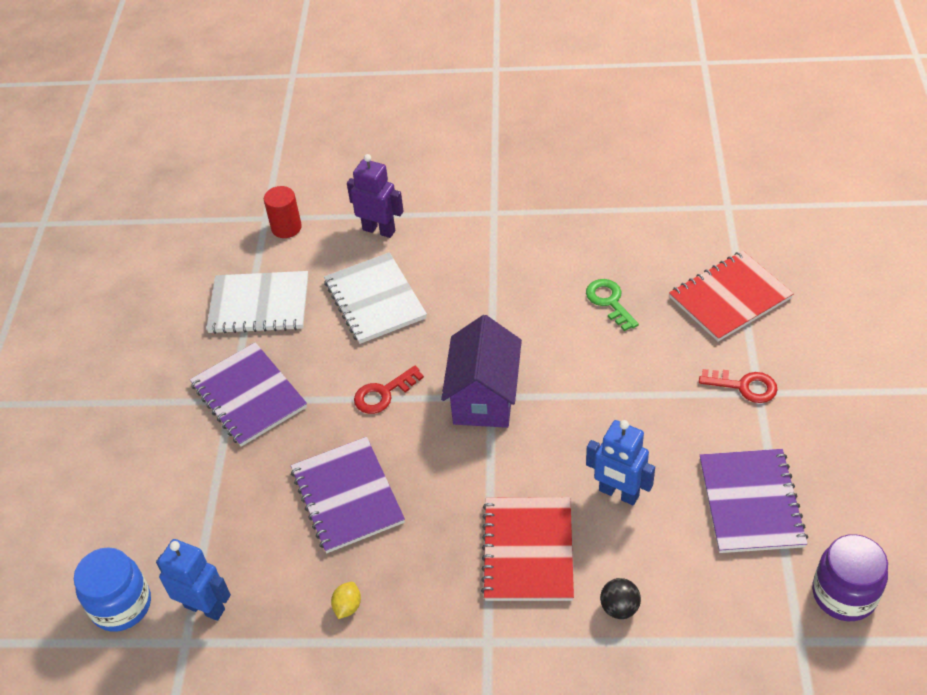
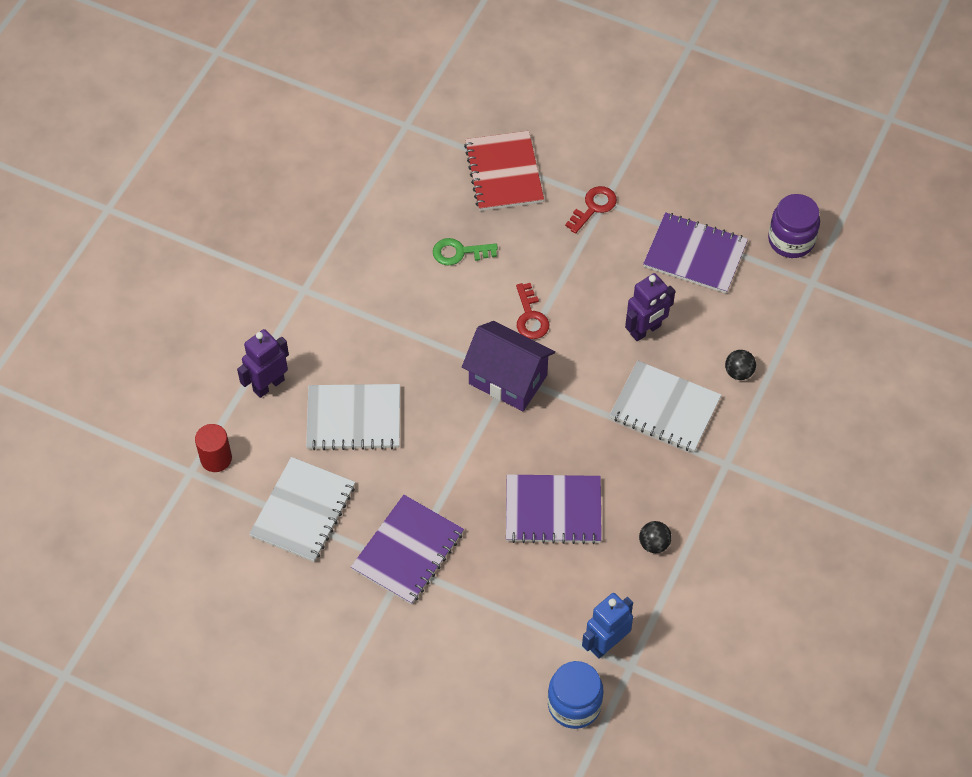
camera: 70 degrees left, 10 degrees up
(249, 396) = (408, 551): purple notebook -> purple notebook turned 45 degrees counterclockwise
(347, 606) = (654, 544): yellow lemon -> black ball
(383, 394) = (463, 449): red key -> red key (530, 317)
(528, 550) = (665, 408): red notebook -> white notebook
(618, 493) = (646, 330): blue robot -> purple robot

